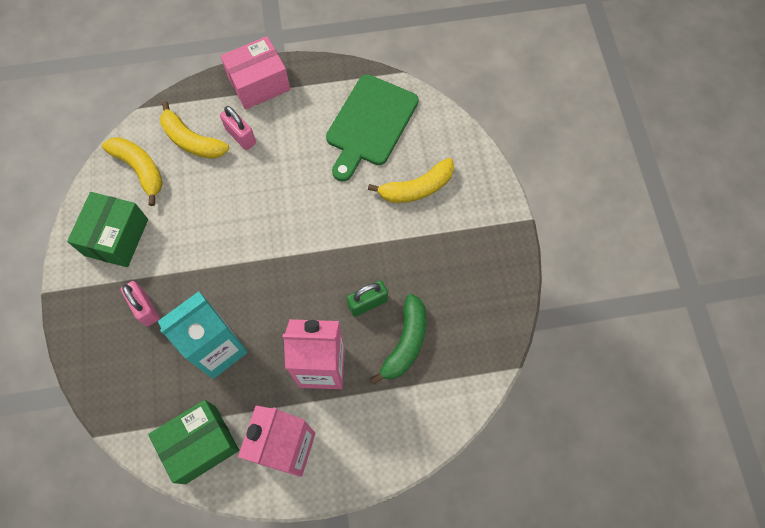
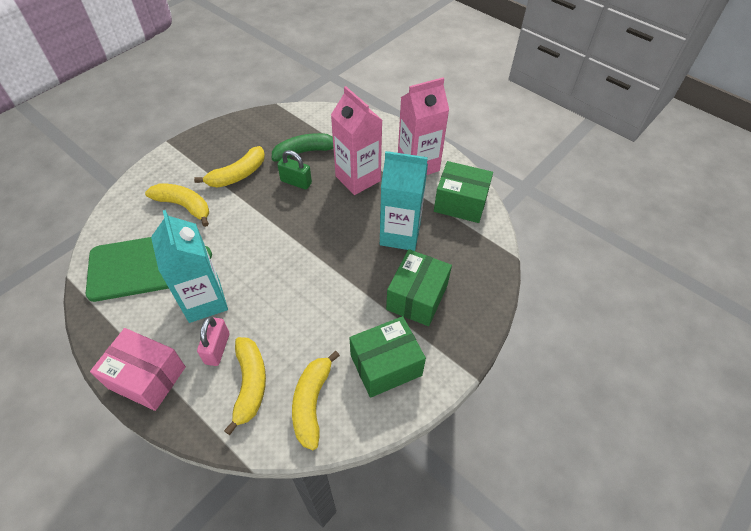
camera: 130 degrees left, 15 degrees down
(145, 308) = (417, 297): pink padlock -> green box
(292, 150) = (204, 301): none -> turquoise carton
(423, 256) = (238, 175): none -> yellow banana

